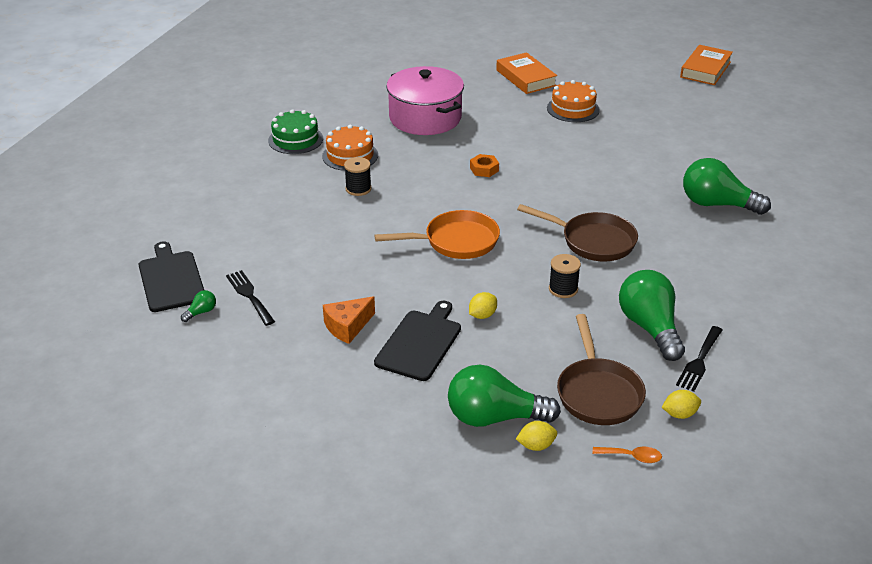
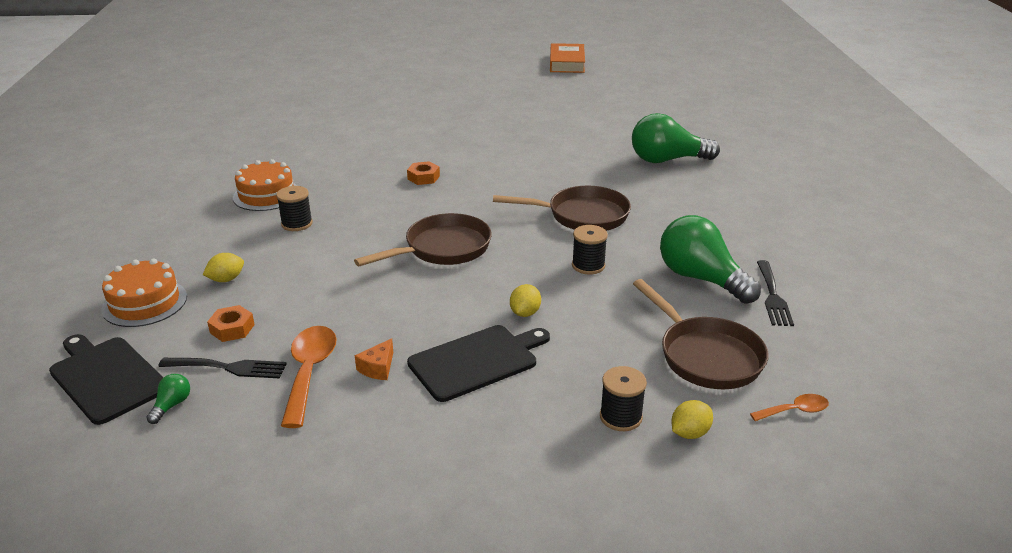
camera: 25 degrees left, 5 degrees down
(249, 296) = (228, 368): black fork -> black fork turned 150 degrees clockwise
(266, 266) = (232, 329): none -> orange nut
(295, 139) = (191, 193): green cake -> none
(300, 315) = (309, 372): none -> orange spoon
(347, 326) = (378, 368): orange cheese -> orange cheese, size x0.65
(420, 343) = (477, 361): black cutting board -> black cutting board turned 60 degrees clockwise
(425, 118) = (328, 146): pink pot -> none
(456, 241) = (443, 249): orange pan -> brown pan
(494, 417) = (620, 417): green light bulb -> black spool
(526, 78) = (408, 96): orange book -> none
(573, 109) = (473, 112): orange cake -> orange cake (145, 303)
(679, 414) = (800, 352): yellow lemon -> yellow lemon (226, 279)

